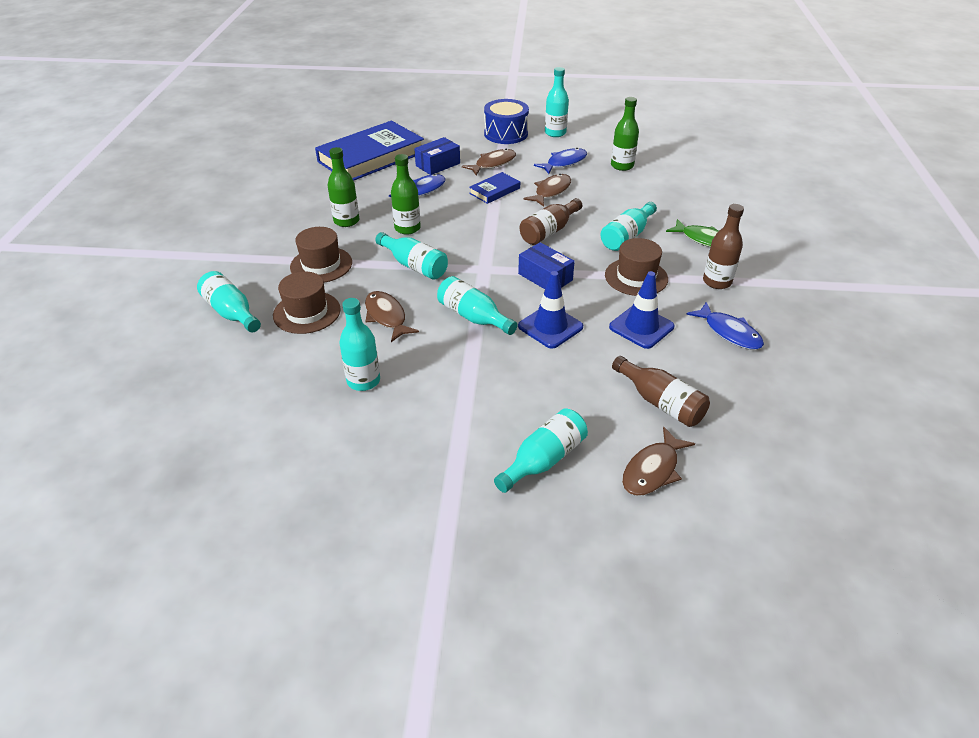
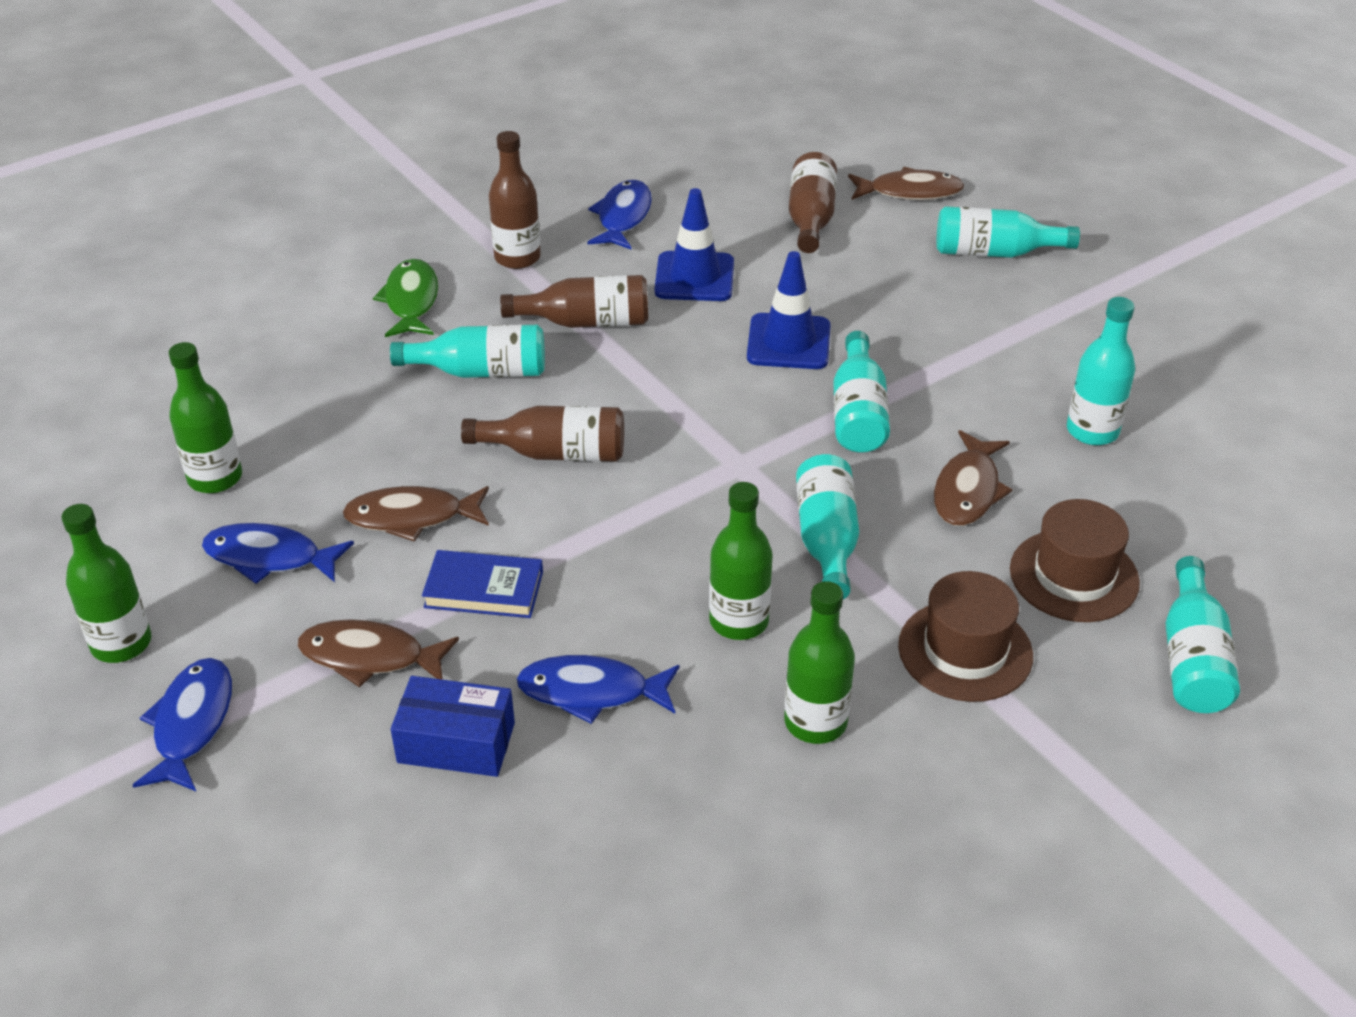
camera: 130 degrees left, 0 degrees up
(371, 157) = (533, 890): blue book -> none
(506, 134) = (192, 724): blue drum -> blue fish
(545, 277) = (686, 397): blue box -> none
(555, 133) = (121, 643): turquoise bottle -> green bottle
(636, 277) = (586, 322): brown hat -> brown bottle

